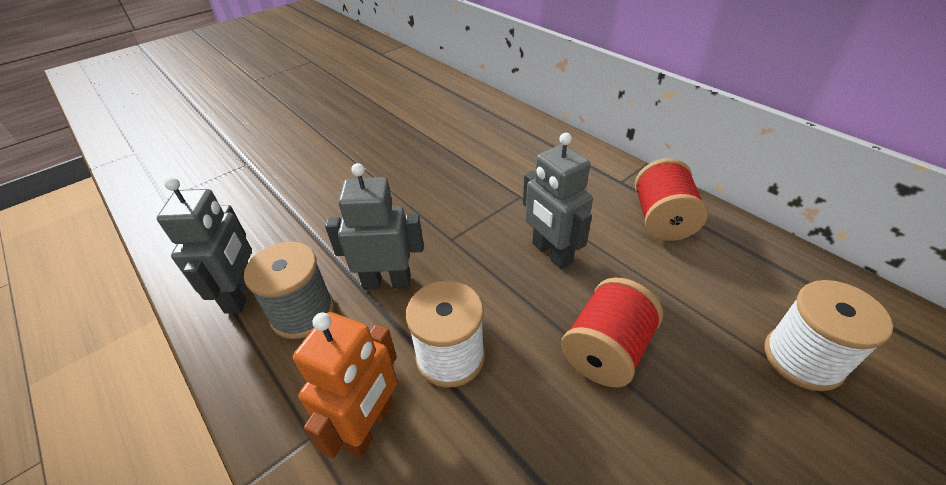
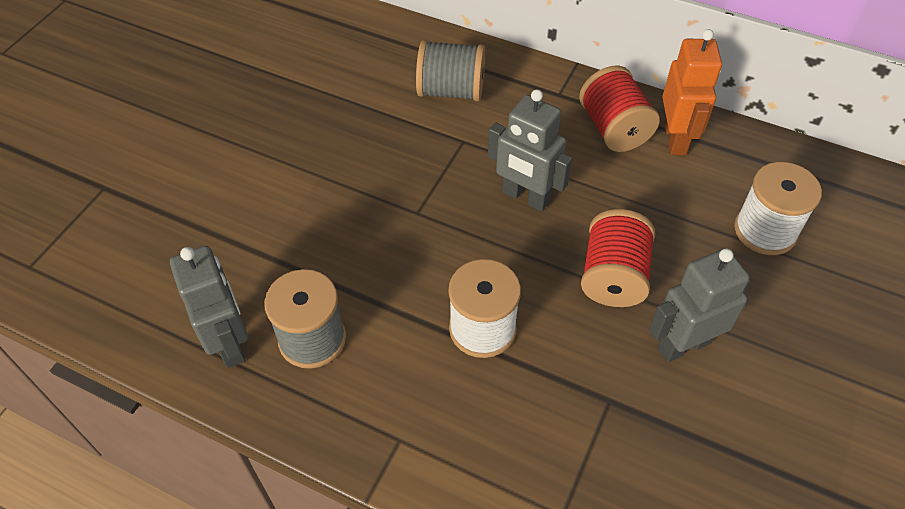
camera: 25 degrees left, 10 degrees up
(369, 426) = (446, 411): orange robot -> orange robot (675, 139)
(387, 282) = (378, 279): grey robot -> grey robot (683, 345)
(529, 160) = (451, 91): none -> grey spool

